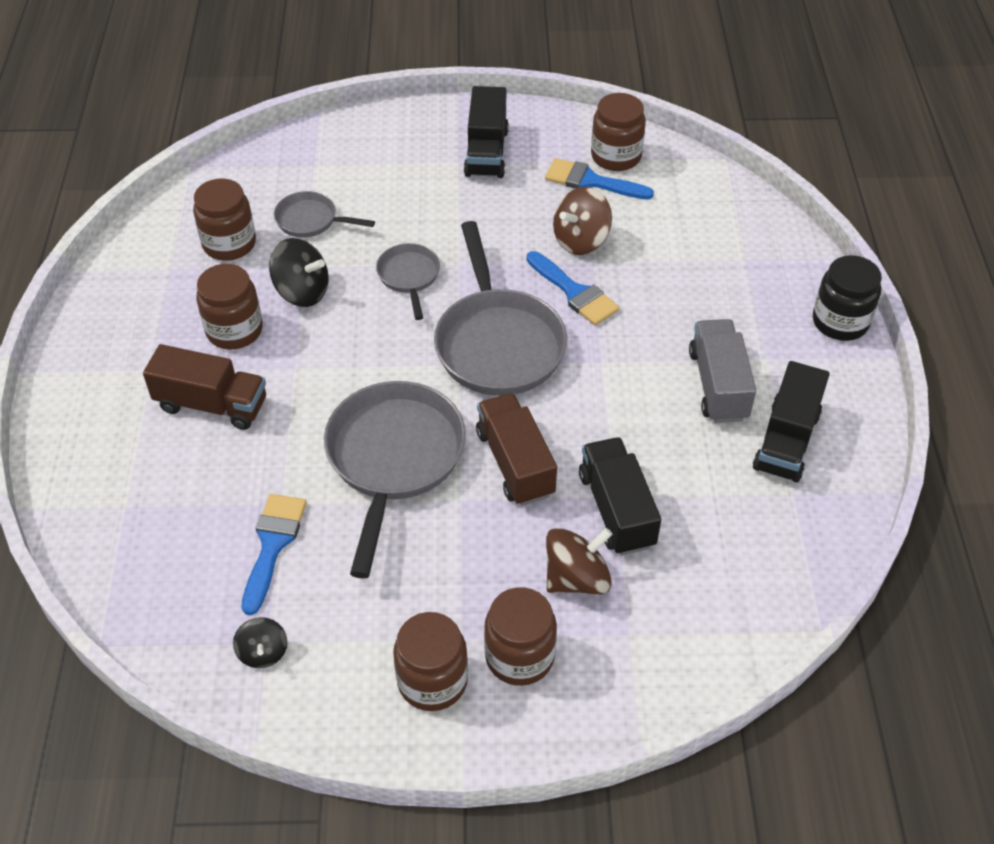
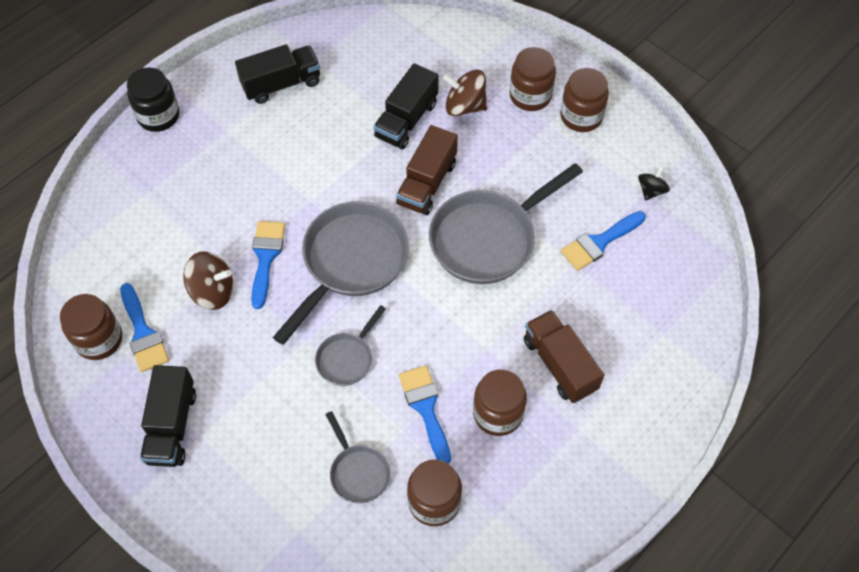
camera: 135 degrees left, 10 degrees up
(302, 292) = (425, 408): black spinning top -> blue brush
(486, 152) = (172, 426): black truck -> black truck turned 135 degrees clockwise
(718, 385) = (270, 137): grey truck -> none

